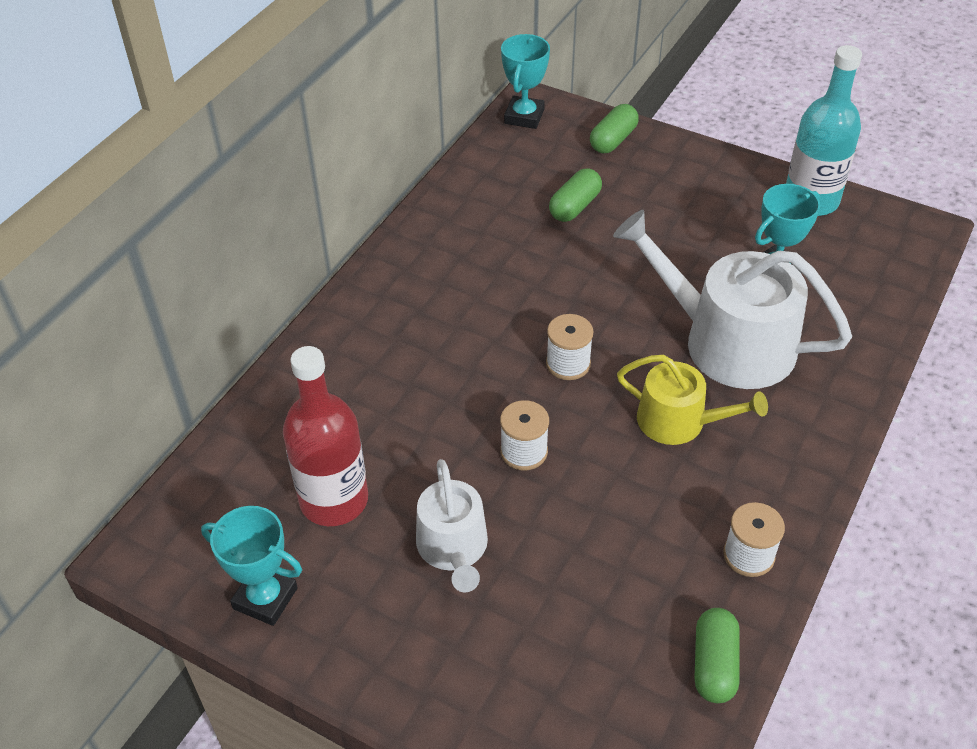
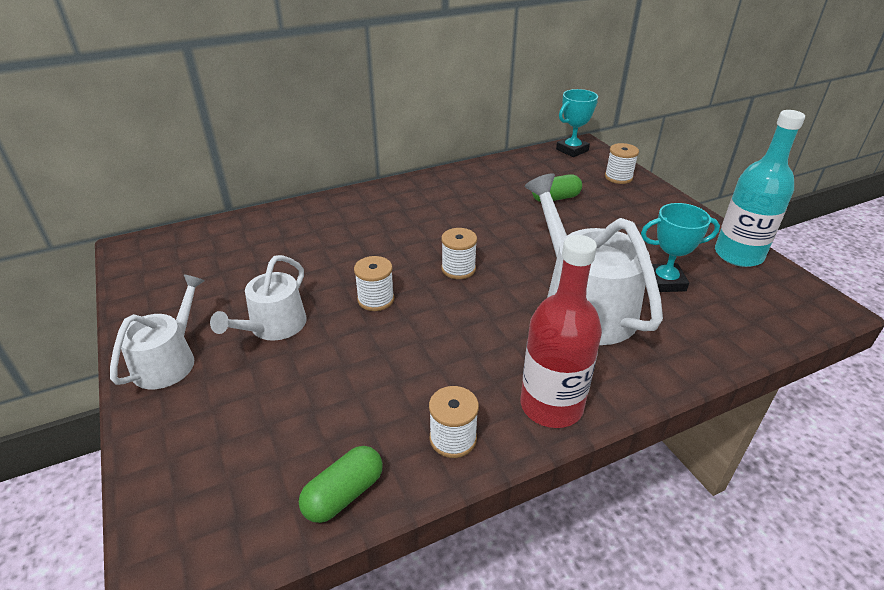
camera: 35 degrees right, 10 degrees down
(265, 598) = (153, 297): turquoise trophy -> none
(334, 500) = (246, 271): red bottle -> red bottle (551, 405)
(390, 656) = (168, 360): none -> white watering can
(613, 140) = (618, 177): green capsule -> white spool
(679, 421) = (496, 332): yellow watering can -> none

